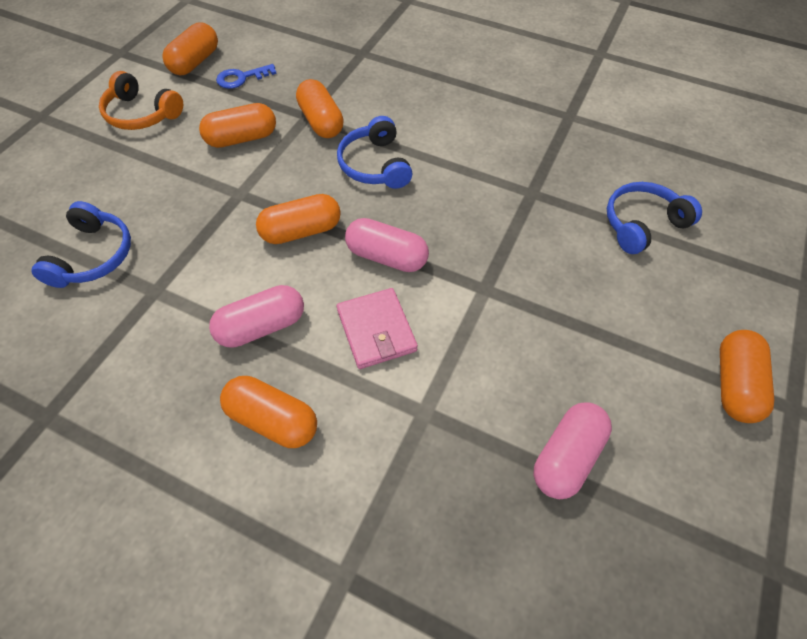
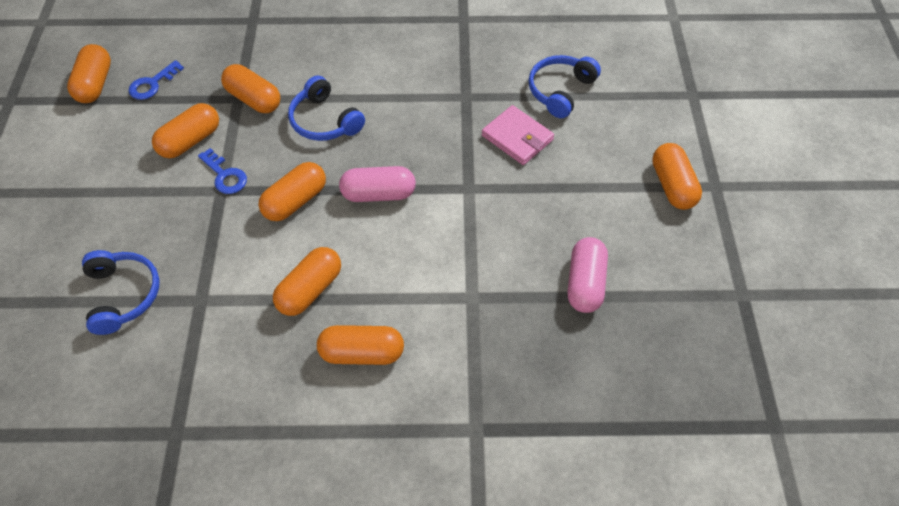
camera: 25 degrees left, 0 degrees up
(141, 114) = (77, 153): orange headphones -> none
(252, 181) = (225, 175): none -> blue key
(261, 326) = (310, 289): pink capsule -> orange capsule
(376, 330) = (403, 254): pink wallet -> pink wallet (517, 137)

